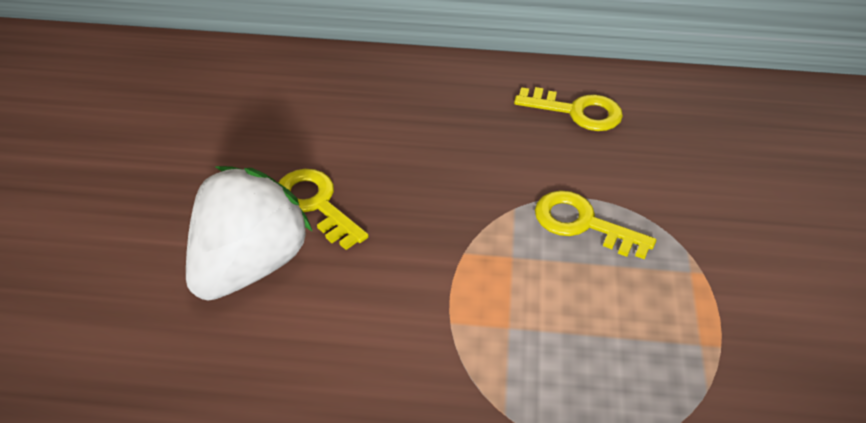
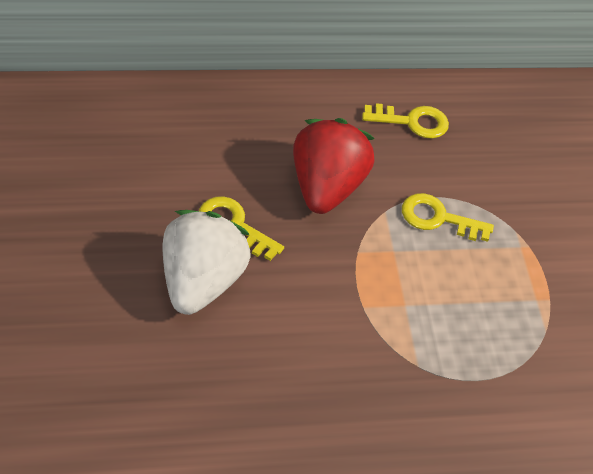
camera: 20 degrees left, 5 degrees up
(446, 173) = (326, 187): none -> red strawberry

